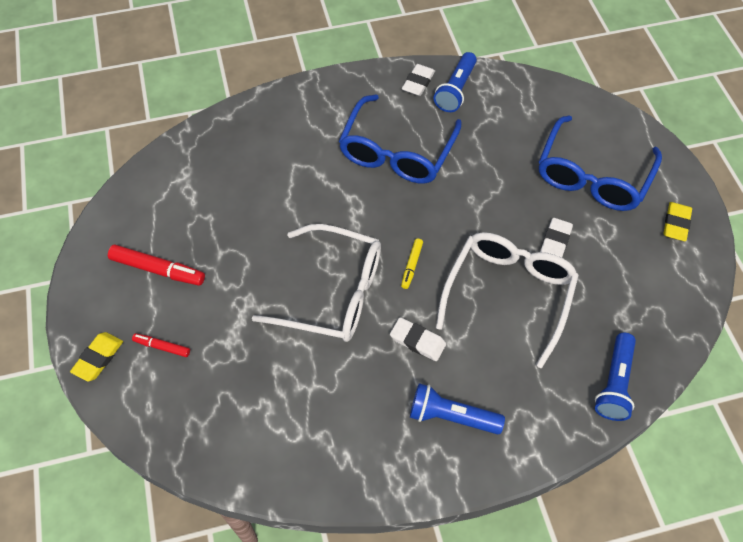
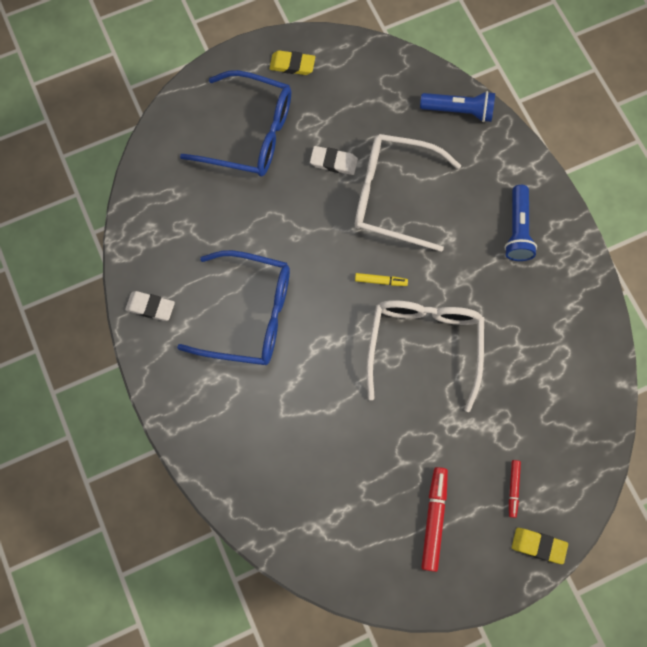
camera: 100 degrees left, 15 degrees up
(417, 341) = (456, 265): white eraser -> none
(456, 90) = (156, 267): blue flashlight -> none

